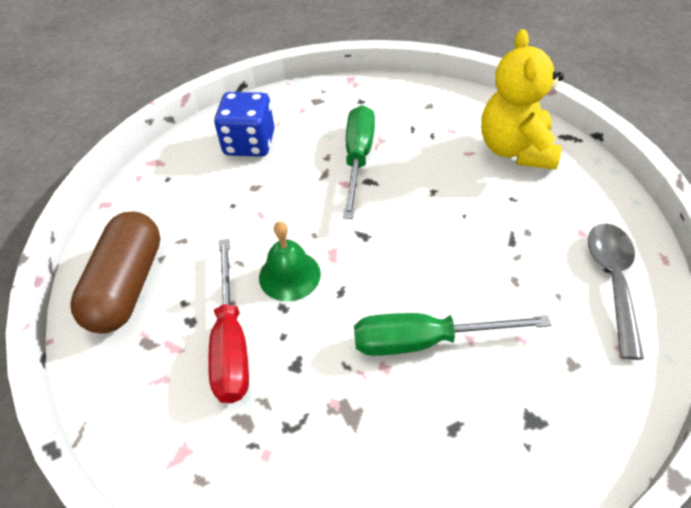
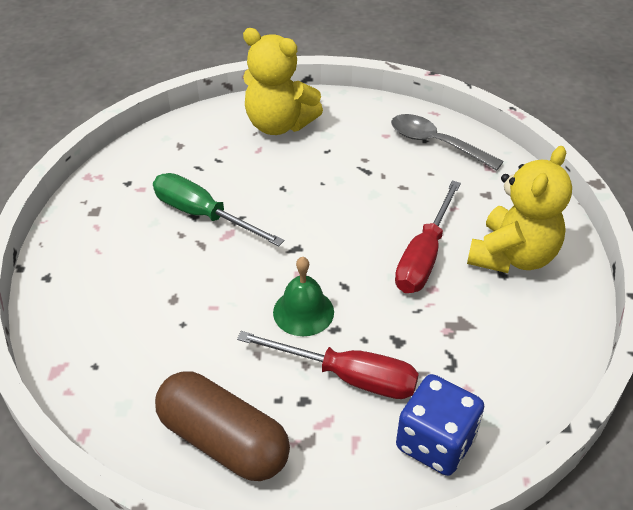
camera: 65 degrees left, 5 degrees down
(249, 143) = (107, 282): blue dice -> blue dice (435, 442)
(425, 341) = (424, 256): green screwdriver -> red screwdriver
(489, 430) = (512, 256): none -> yellow teddy bear

